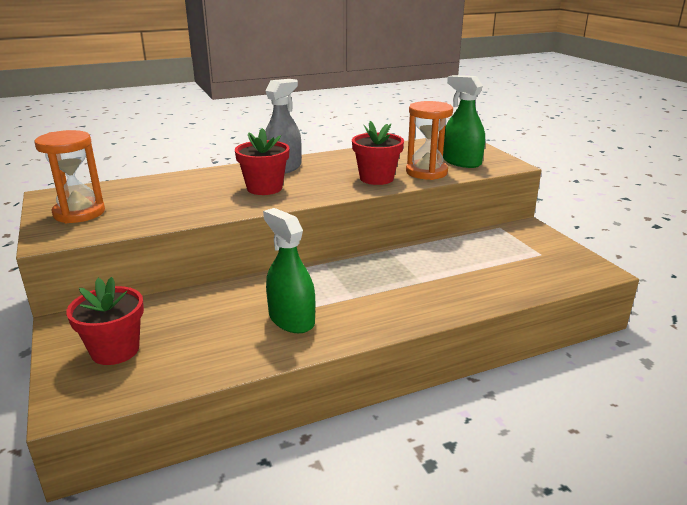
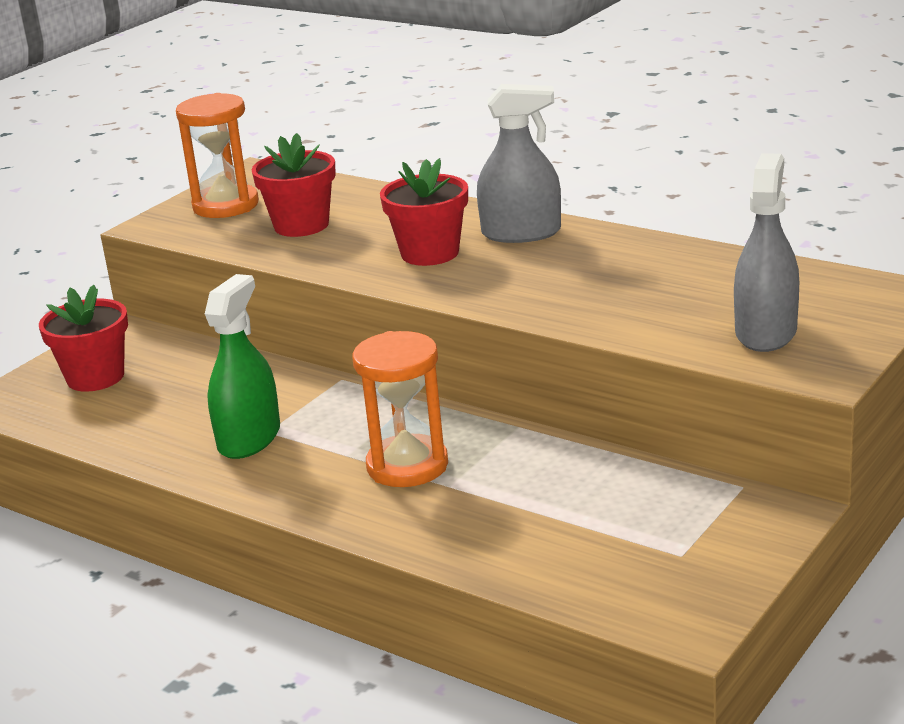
camera: 60 degrees right, 0 degrees up
(376, 178) = (577, 301): red flower pot -> red flower pot (301, 225)
(426, 172) = (664, 324): orange hourglass -> orange hourglass (407, 466)
(461, 162) = (766, 332): green spray bottle -> grey spray bottle

